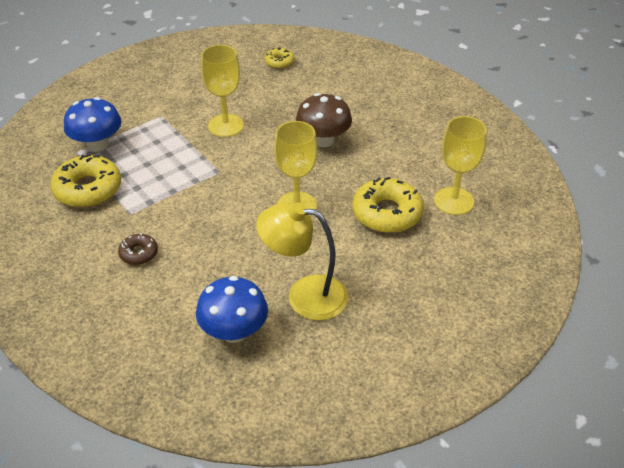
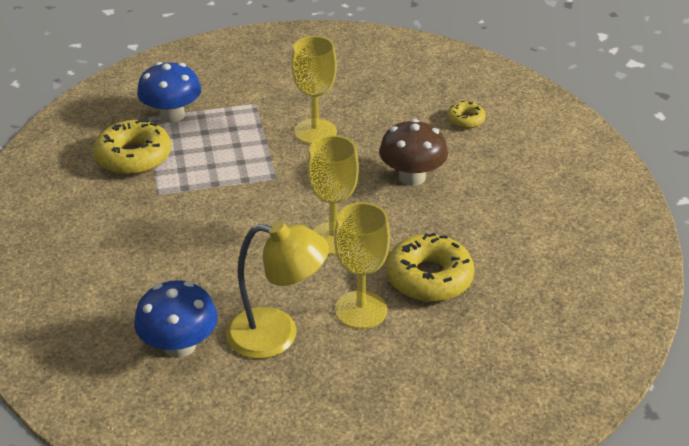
camera: 25 degrees right, 5 degrees down
(139, 253) = (139, 236): brown donut -> none
(279, 62) = (421, 79): yellow donut -> yellow donut (465, 120)
(305, 295) = (277, 334): yellow lamp -> yellow lamp turned 150 degrees clockwise
(454, 201) = (518, 289): yellow goblet -> yellow goblet (361, 310)

